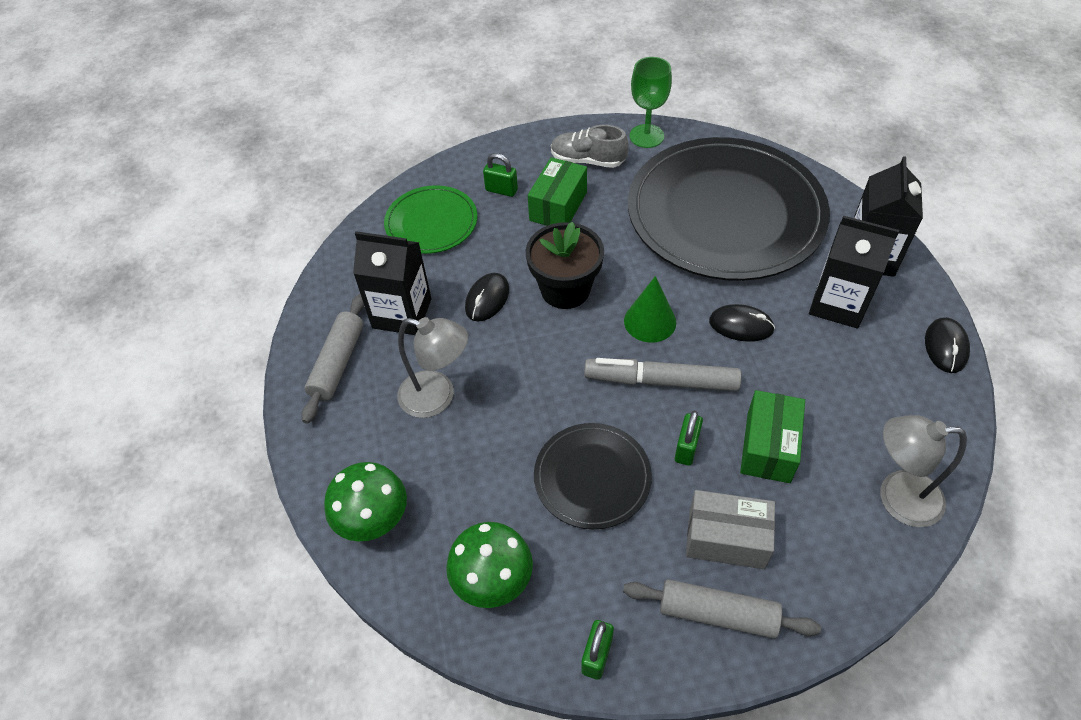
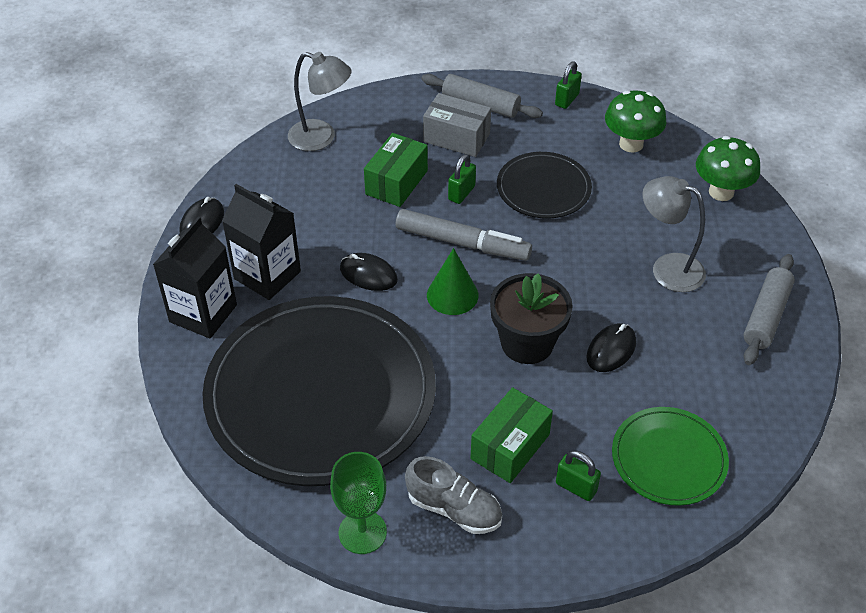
camera: 170 degrees left, 5 degrees down
(402, 313) = (703, 353): black carton -> none

